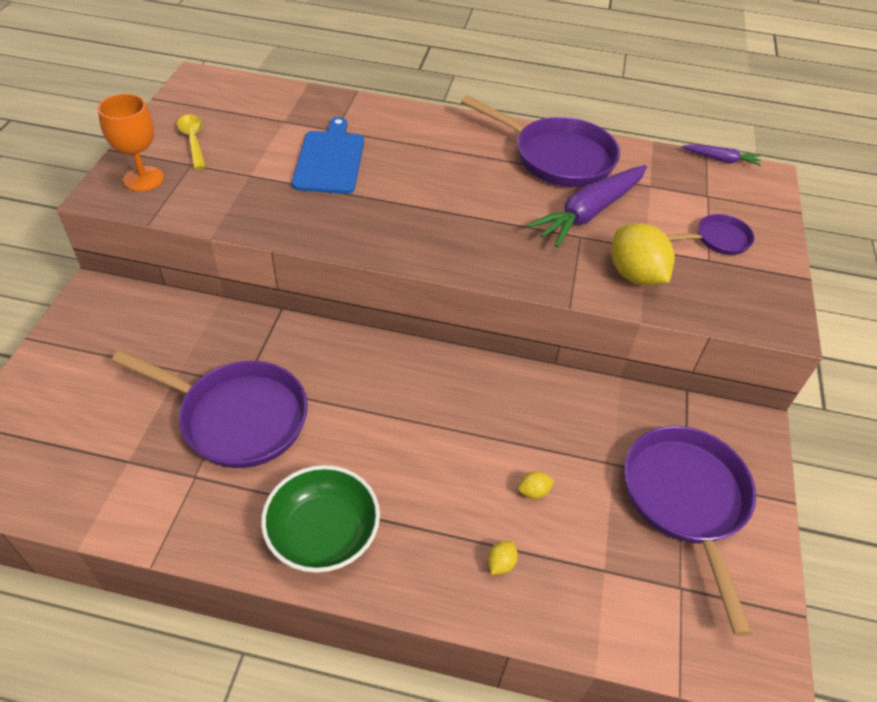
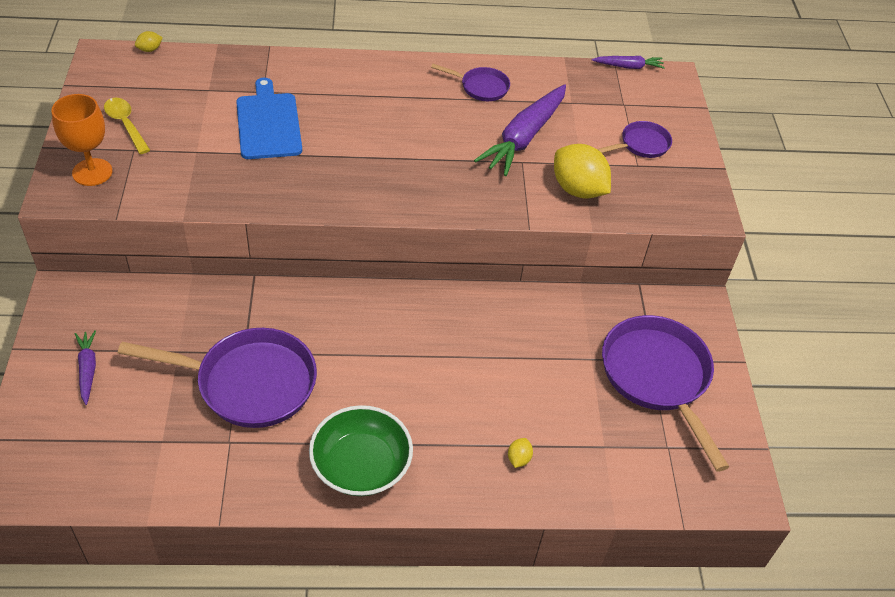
camera: 15 degrees left, 0 degrees up
(86, 372) = (87, 369): none -> purple carrot
(533, 491) = (530, 395): yellow lemon -> yellow lemon (150, 49)
(557, 157) = (481, 87): purple pan -> purple pan, size x0.50

